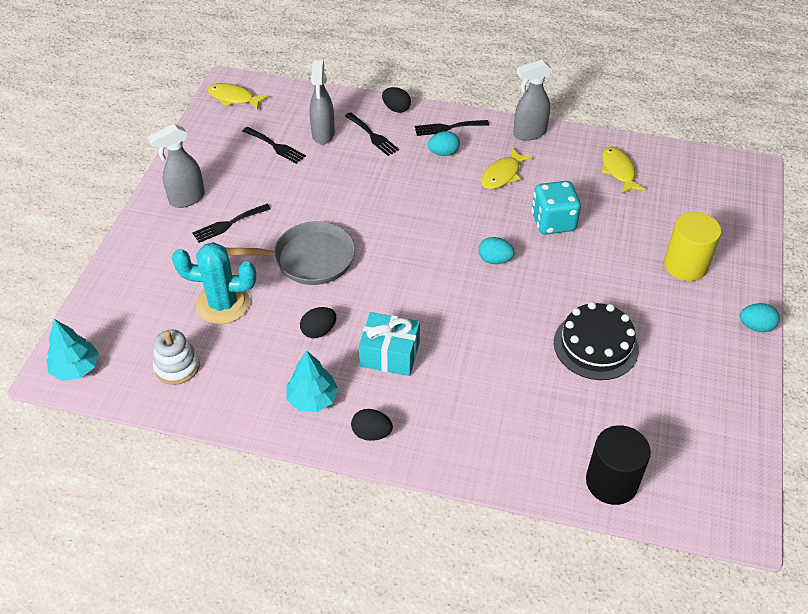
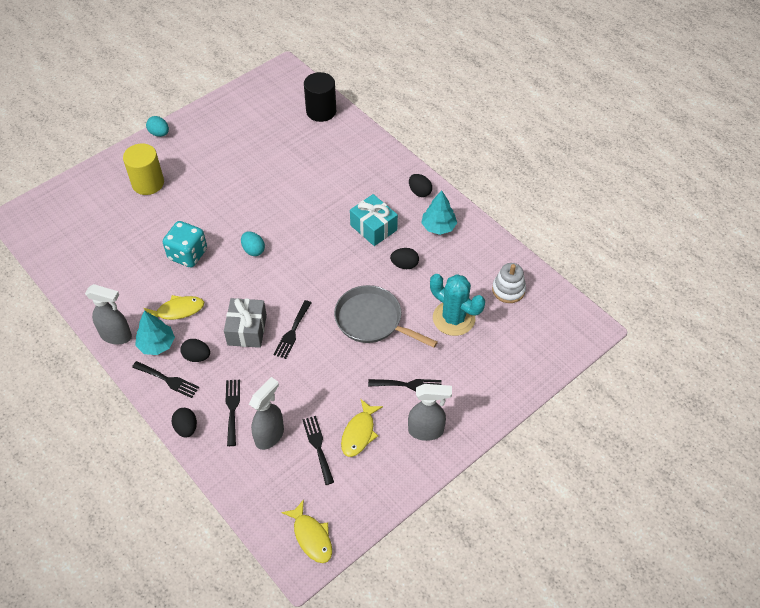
camera: 145 degrees left, 5 degrees up
(76, 368) = (575, 324): turquoise tree -> turquoise tree (157, 344)
(378, 211) = (292, 332): none -> black fork
(422, 192) = (247, 330): none -> grey gift
(443, 153) = (197, 356): turquoise egg -> black egg
(595, 345) = (254, 170): black cake -> none
(618, 171) = (98, 267): yellow fish -> yellow fish (359, 433)

